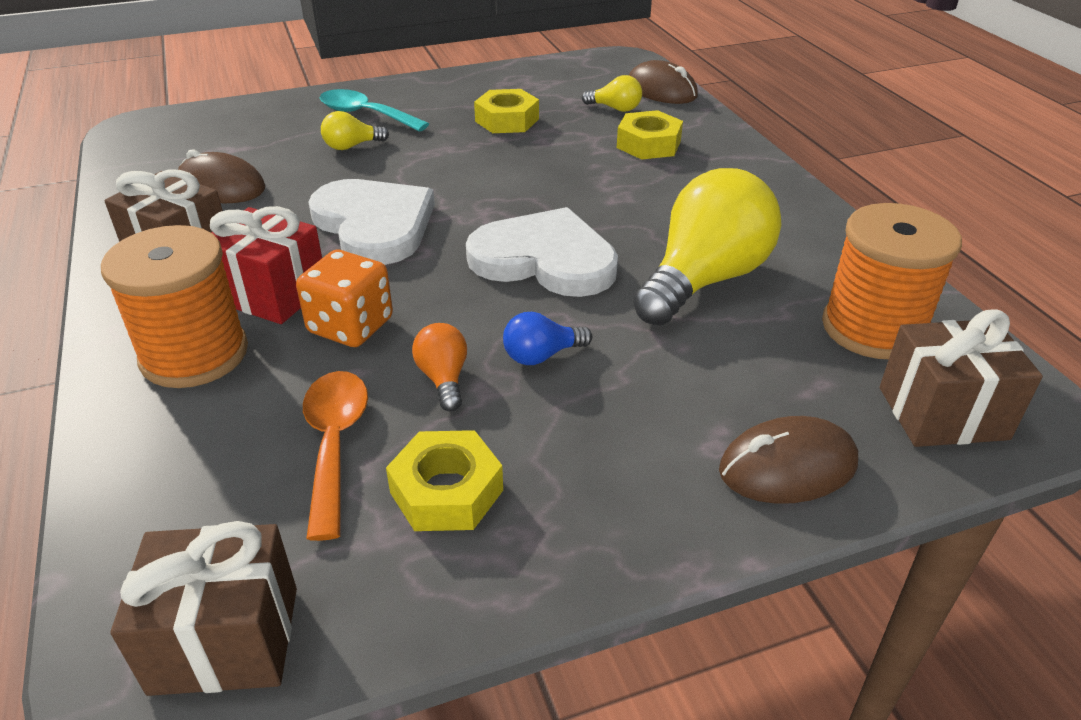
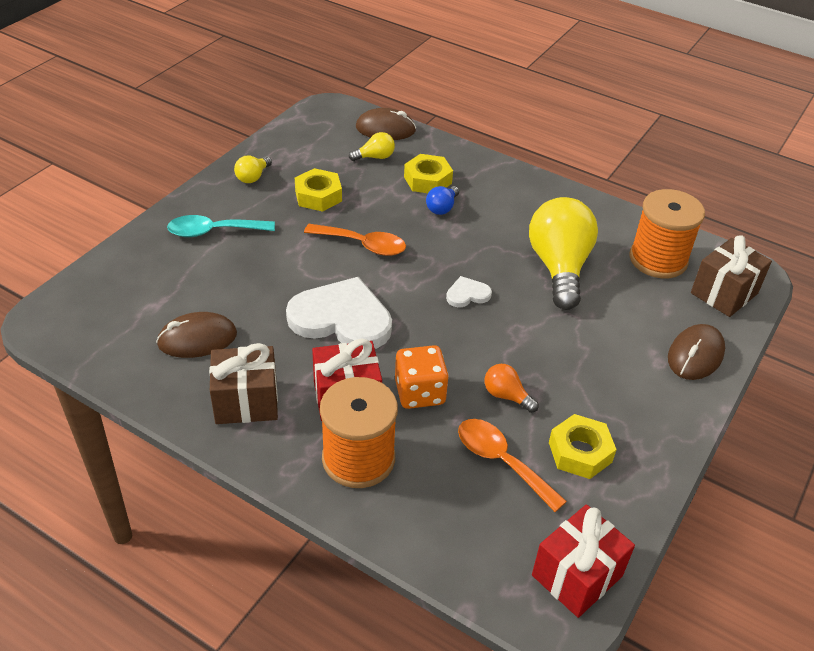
camera: 40 degrees left, 5 degrees up
(225, 639) = (577, 575): brown gift -> red gift
(351, 146) = (242, 263): yellow light bulb -> yellow light bulb (253, 177)
(492, 173) = (363, 245): none -> orange spoon
(541, 355) = (536, 356): blue light bulb -> blue light bulb (442, 208)
(545, 259) = (467, 294): white heart -> white heart, size x0.45

